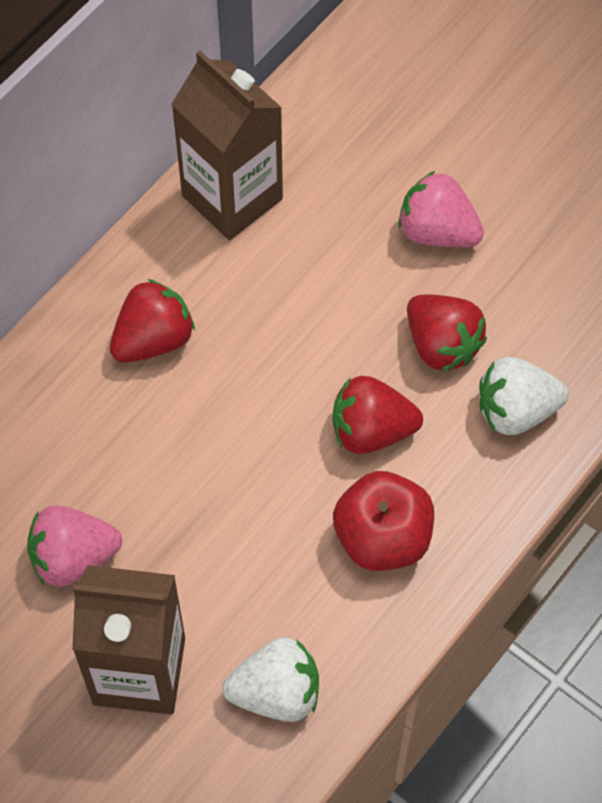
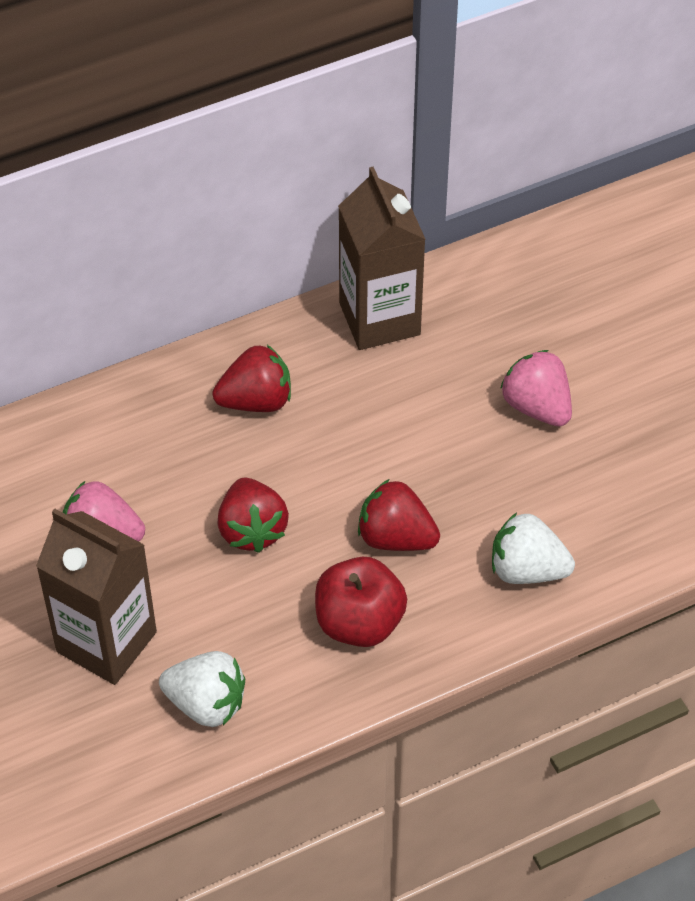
camera: 25 degrees right, 10 degrees down
(442, 345) = (492, 495): red strawberry -> red strawberry (252, 530)

